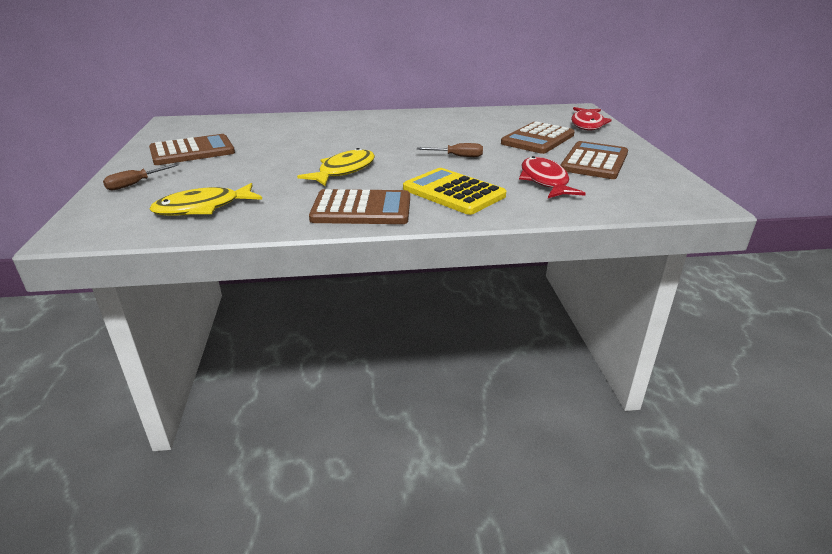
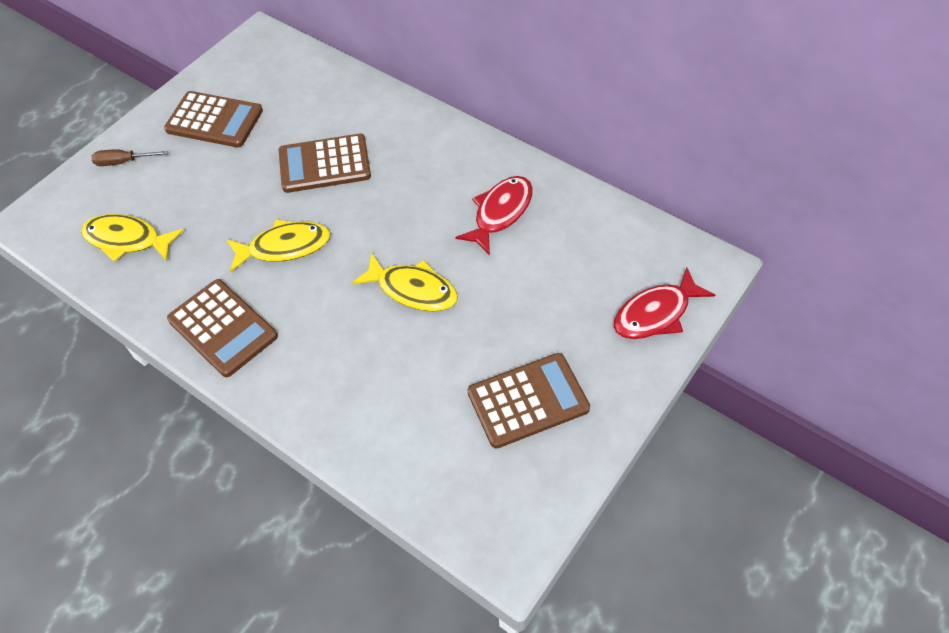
camera: 45 degrees right, 25 degrees up
(453, 192) = (321, 356): yellow calculator -> none
(458, 156) = (412, 290): brown screwdriver -> yellow fish
(538, 139) = (543, 309): brown calculator -> brown calculator (324, 164)
(545, 181) = (423, 399): red fish -> red fish (500, 213)

